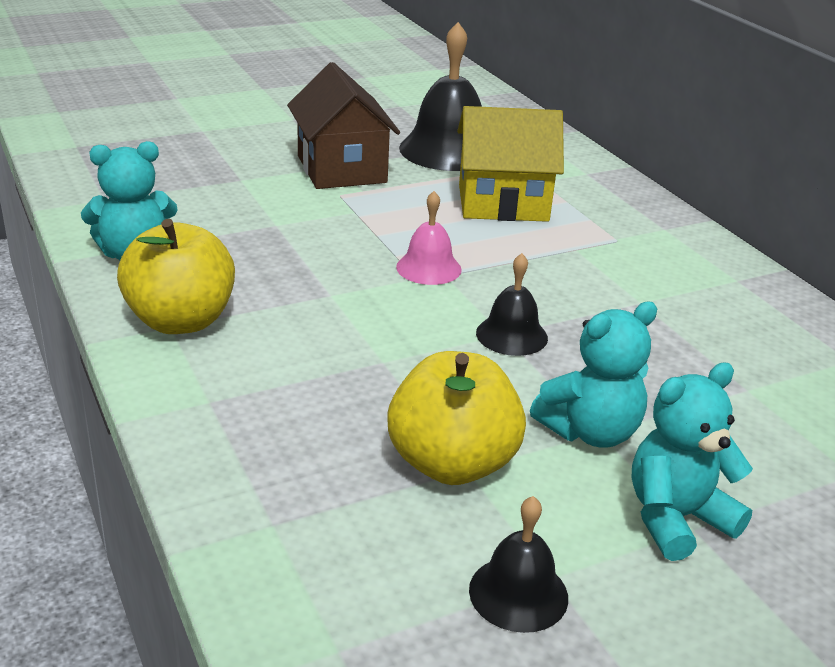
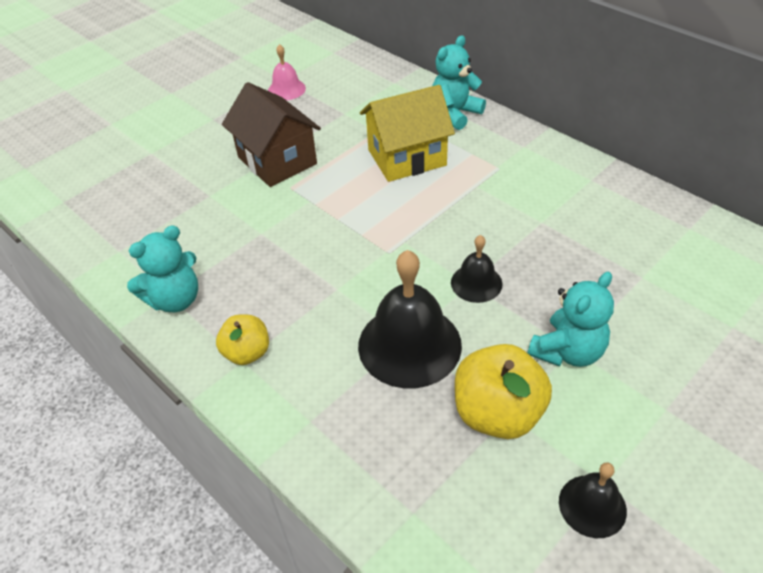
camera: 15 degrees left, 15 degrees up
(181, 321) = (247, 353): yellow apple -> yellow apple, size x0.60
(428, 268) = (390, 239): pink bell -> pink bell (286, 89)
(448, 150) = (342, 116): black bell -> black bell (409, 345)
(676, 518) = (652, 405): turquoise teddy bear -> turquoise teddy bear (455, 114)

